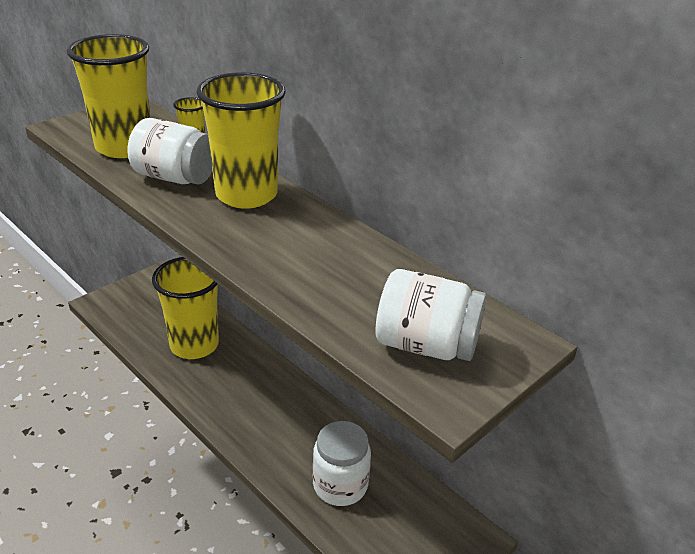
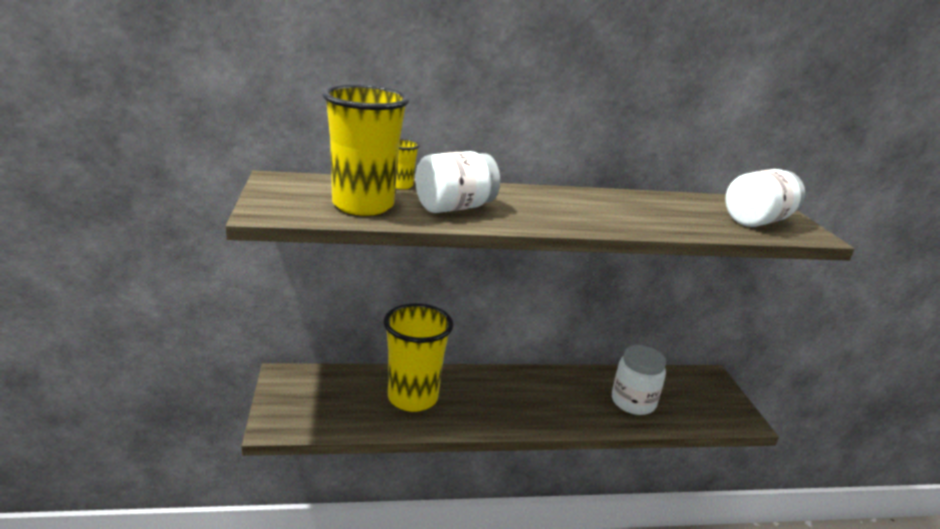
camera: 55 degrees left, 10 degrees down
(246, 195) = (518, 199): yellow cup -> none

